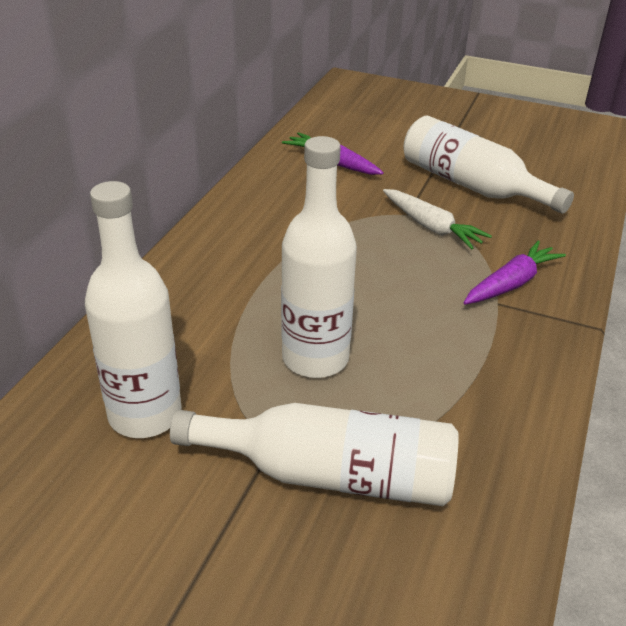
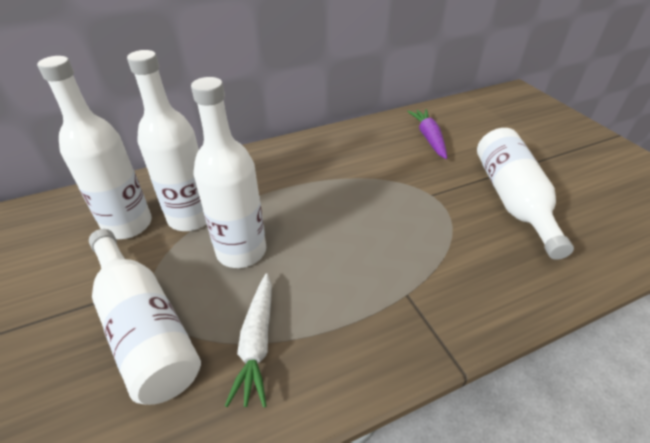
camera: 45 degrees right, 5 degrees up
(209, 363) = (191, 217): none -> white bottle
(431, 227) = (436, 212): white carrot -> white carrot (257, 343)
(511, 284) = (438, 287): purple carrot -> none

